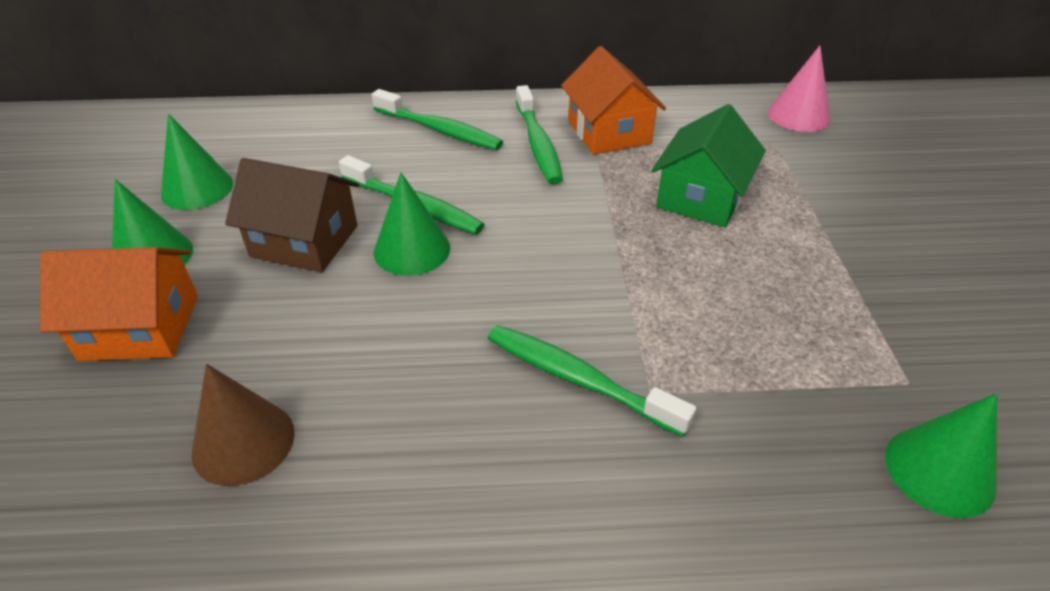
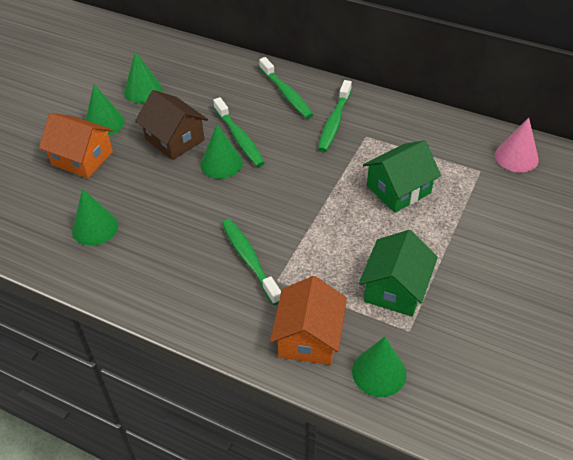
camera: 30 degrees right, 5 degrees up
(243, 442) = (95, 227): brown cone -> green cone
(609, 132) = (382, 128): orange house -> orange house (309, 337)
(829, 329) = (395, 289): none -> green house

